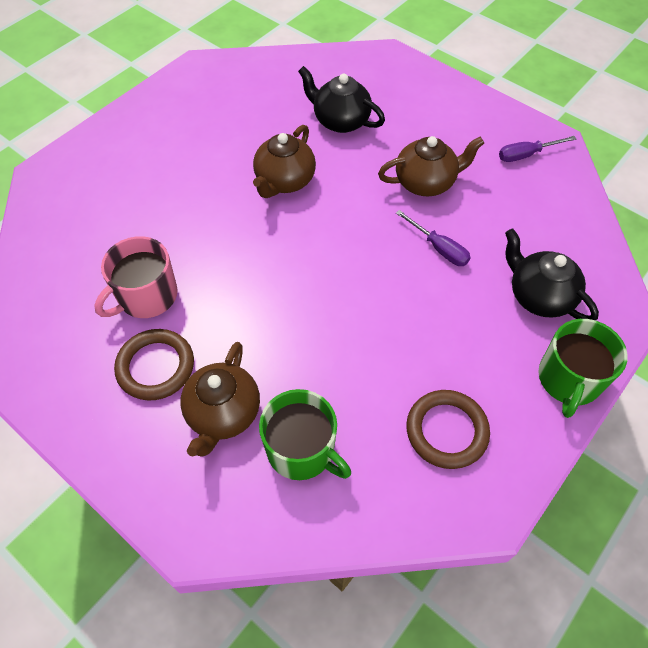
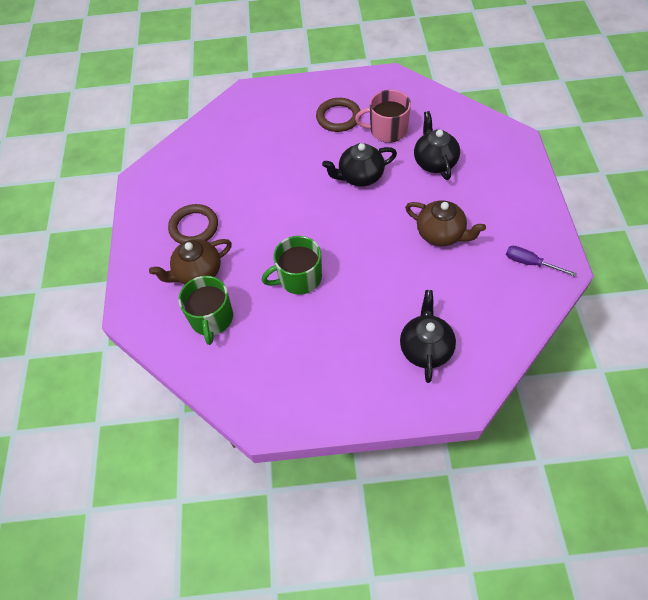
camera: 50 degrees right, 0 degrees up
(146, 296) = (226, 189): pink mug -> pink mug (387, 130)
(284, 181) = (360, 176): brown teapot -> black teapot
(439, 248) = (401, 277): purple screwdriver -> none
(446, 431) = (287, 370): brown ring -> brown ring (338, 117)
(569, 379) = (383, 404): green mug -> green mug (299, 278)

